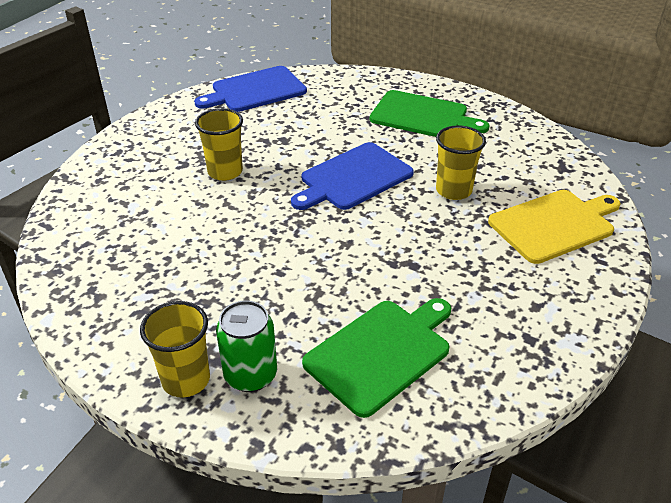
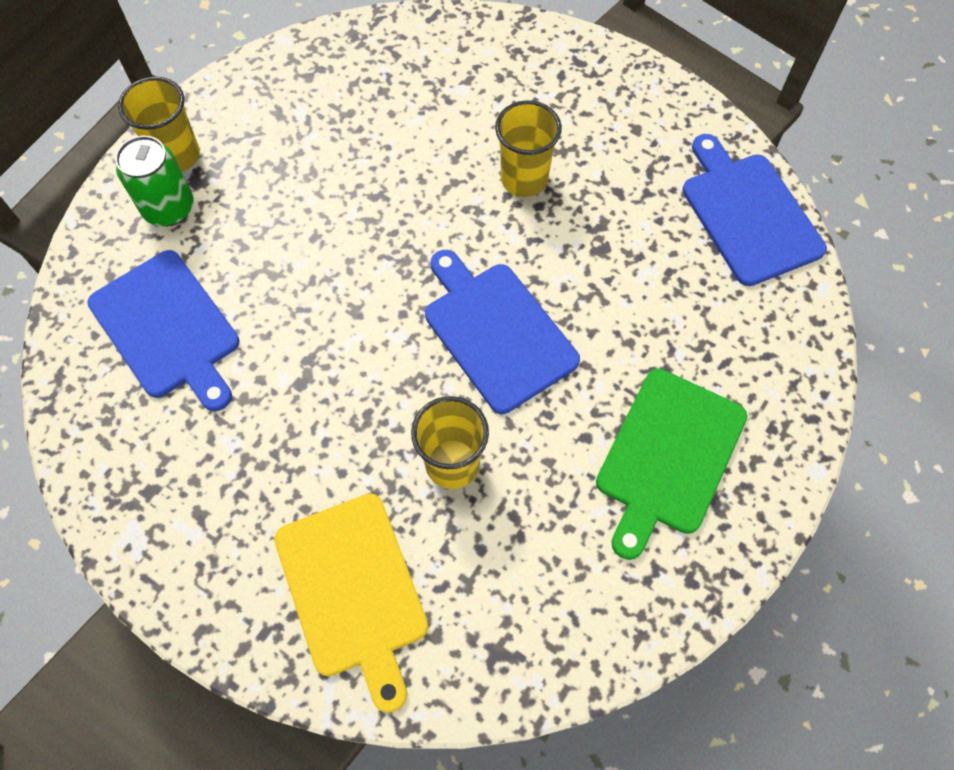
camera: 95 degrees right, 25 degrees up
(381, 353) = (167, 328): green cutting board -> blue cutting board

